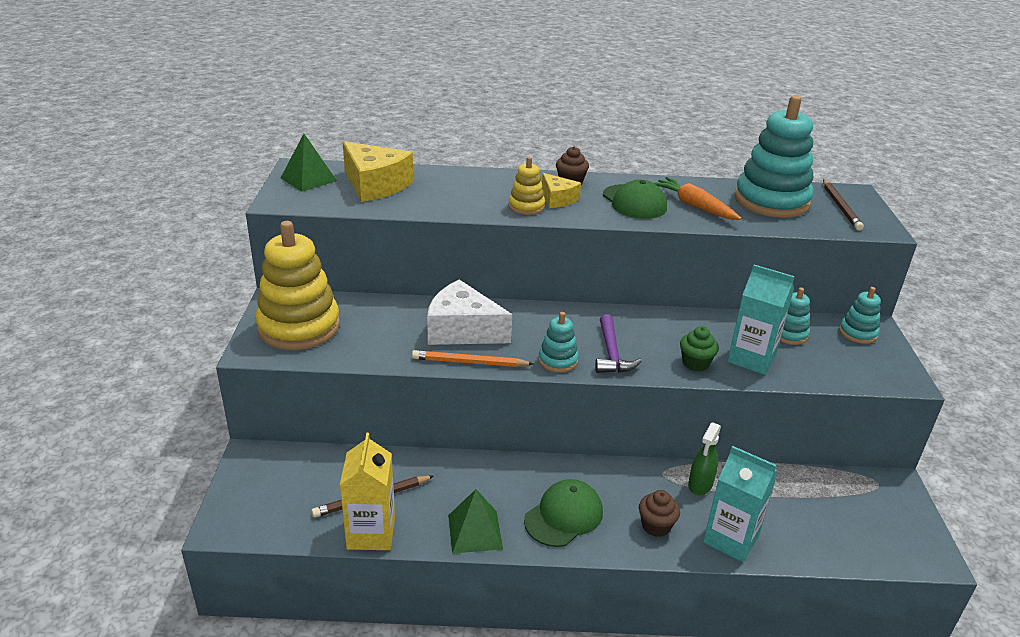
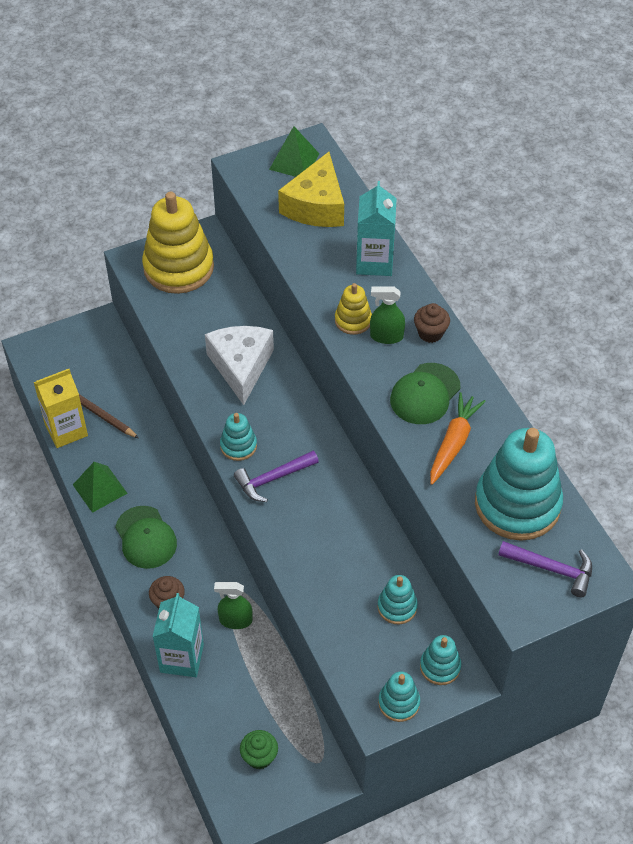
camera: 65 degrees right, 20 degrees up
(469, 362) = (199, 390): orange pencil -> none
(558, 199) = (386, 336): yellow cheese -> green spray bottle
(564, 516) = (145, 537): green cap -> green cap turned 45 degrees clockwise
(695, 363) = (297, 544): green cupcake -> green cupcake (259, 757)
(751, 359) = (332, 585): turquoise carton -> turquoise carton (374, 262)
(840, 207) = (551, 569): brown pencil -> purple hammer
(891, 364) = (399, 703): none -> turquoise stacking toy

